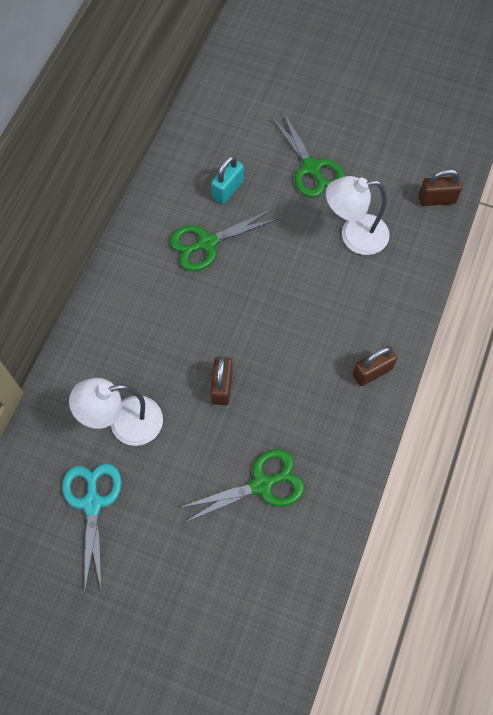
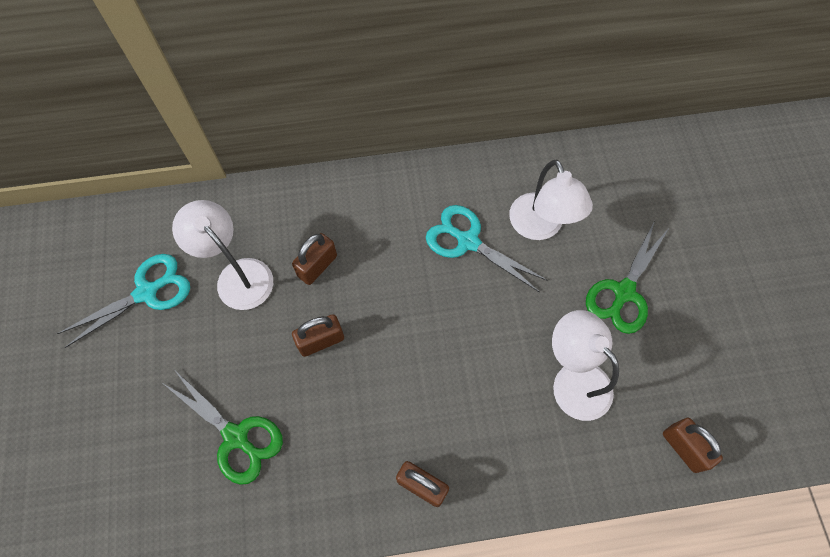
camera: 60 degrees right, 0 degrees up
(157, 359) = (317, 266): none -> brown padlock
(207, 243) = (468, 241): green scissors -> turquoise scissors
(228, 190) = (540, 227): turquoise padlock -> white lamp

